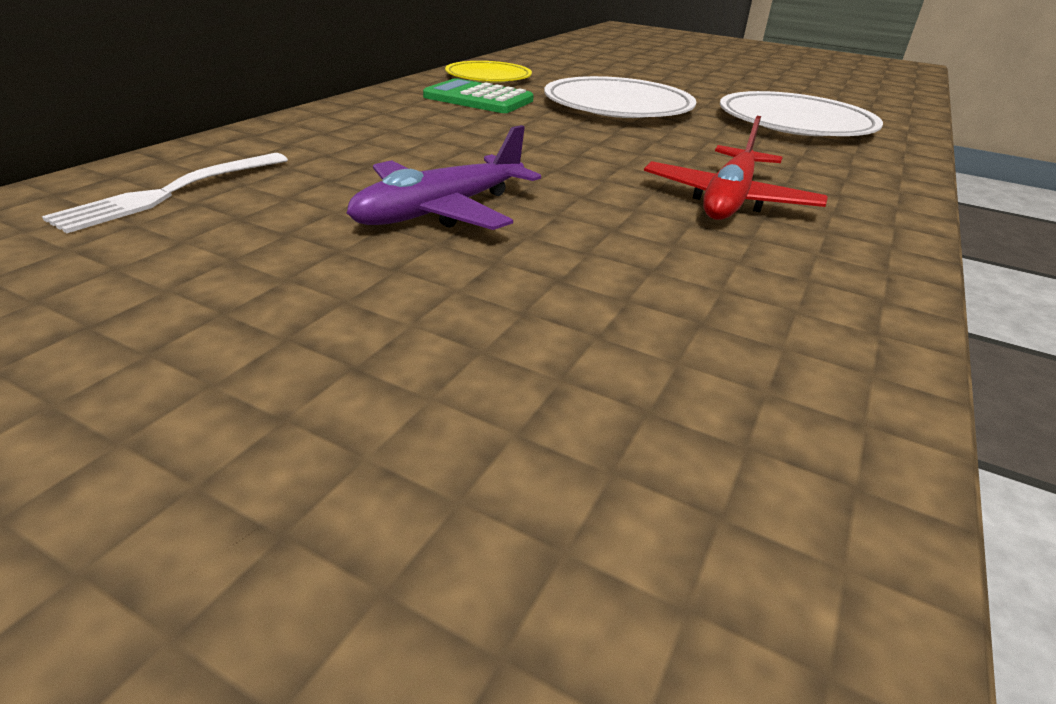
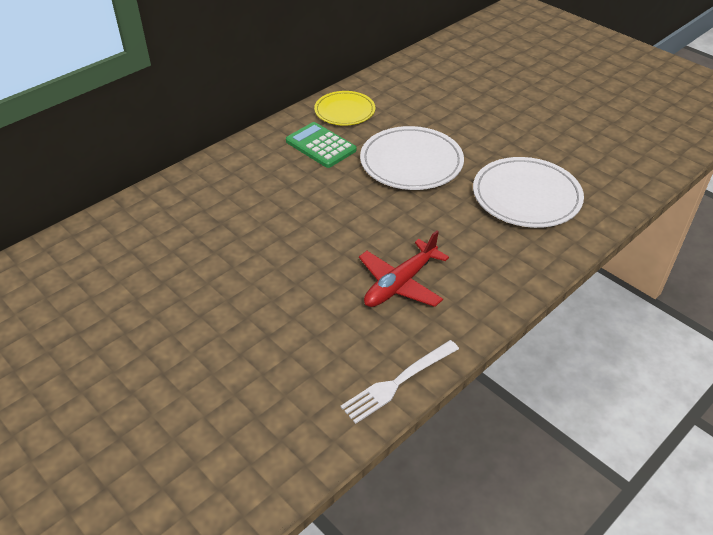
camera: 20 degrees right, 10 degrees up
(170, 193) = (120, 241): white fork -> white fork (397, 383)
(441, 211) = (239, 274): purple plane -> none

